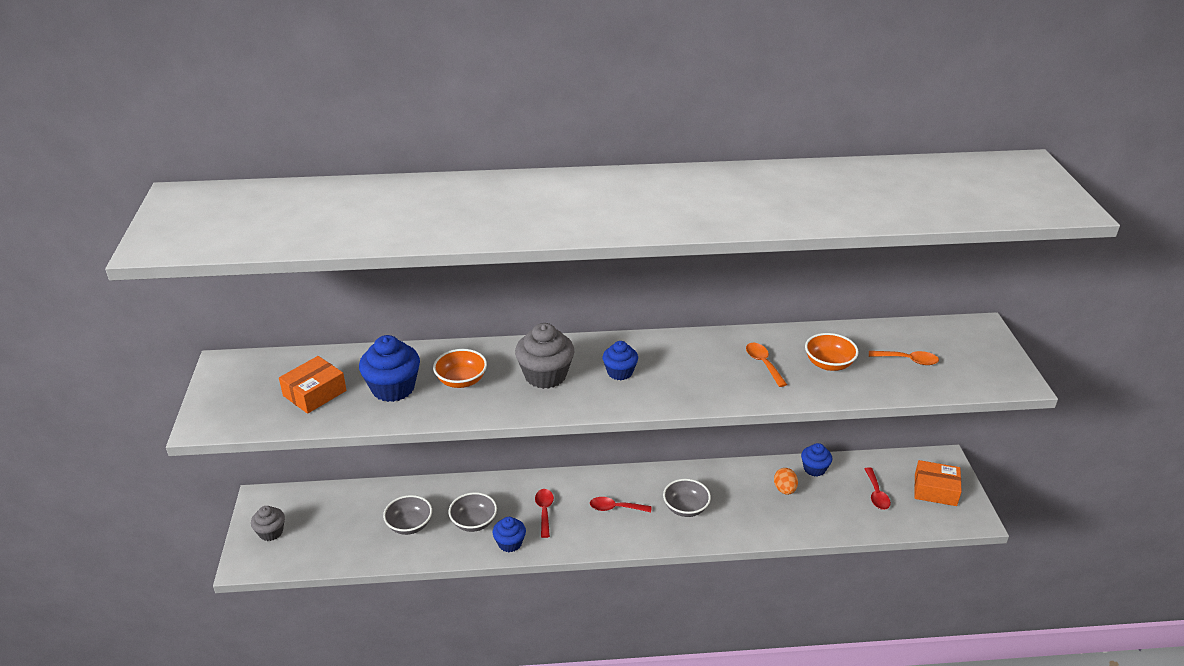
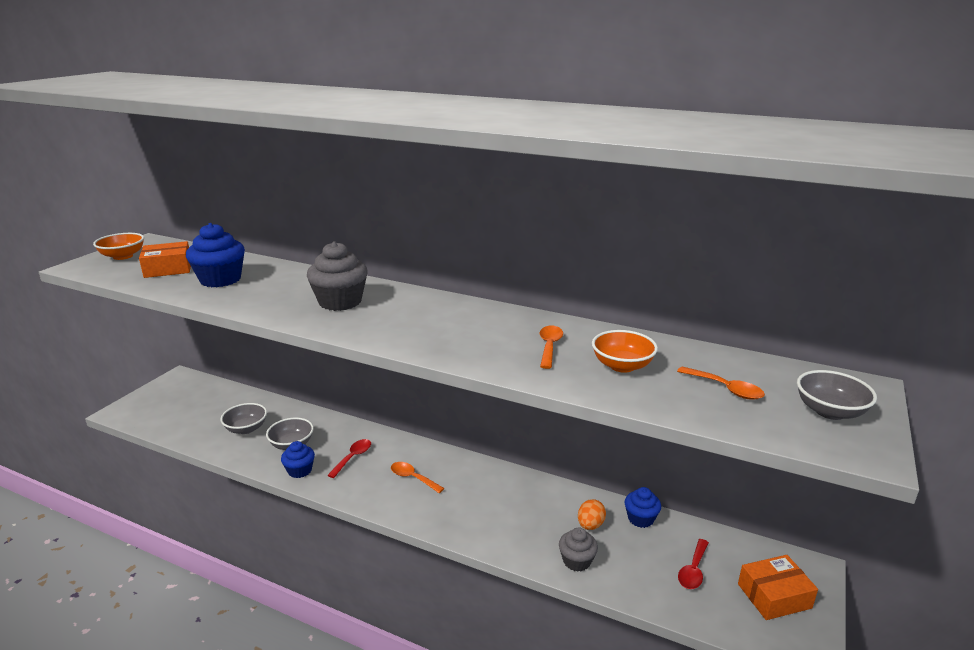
camera: 30 degrees right, 10 degrees down
(271, 532) = (158, 399): grey cupcake -> grey cupcake (577, 561)
(461, 380) = (273, 288): orange bowl -> orange bowl (123, 256)
(615, 508) = (413, 478): red spoon -> orange spoon
(620, 372) = (404, 316): blue cupcake -> none
(685, 508) = (475, 502): grey bowl -> grey bowl (830, 411)
(935, 490) = (774, 596): orange box -> orange box turned 60 degrees counterclockwise

